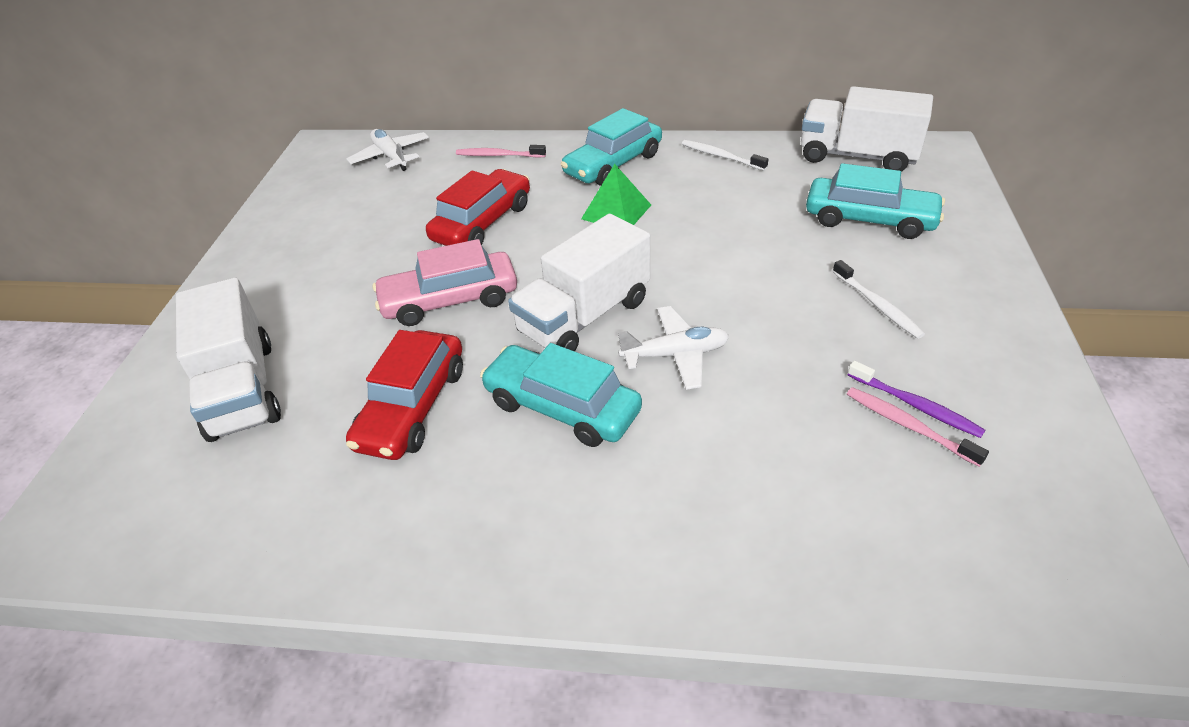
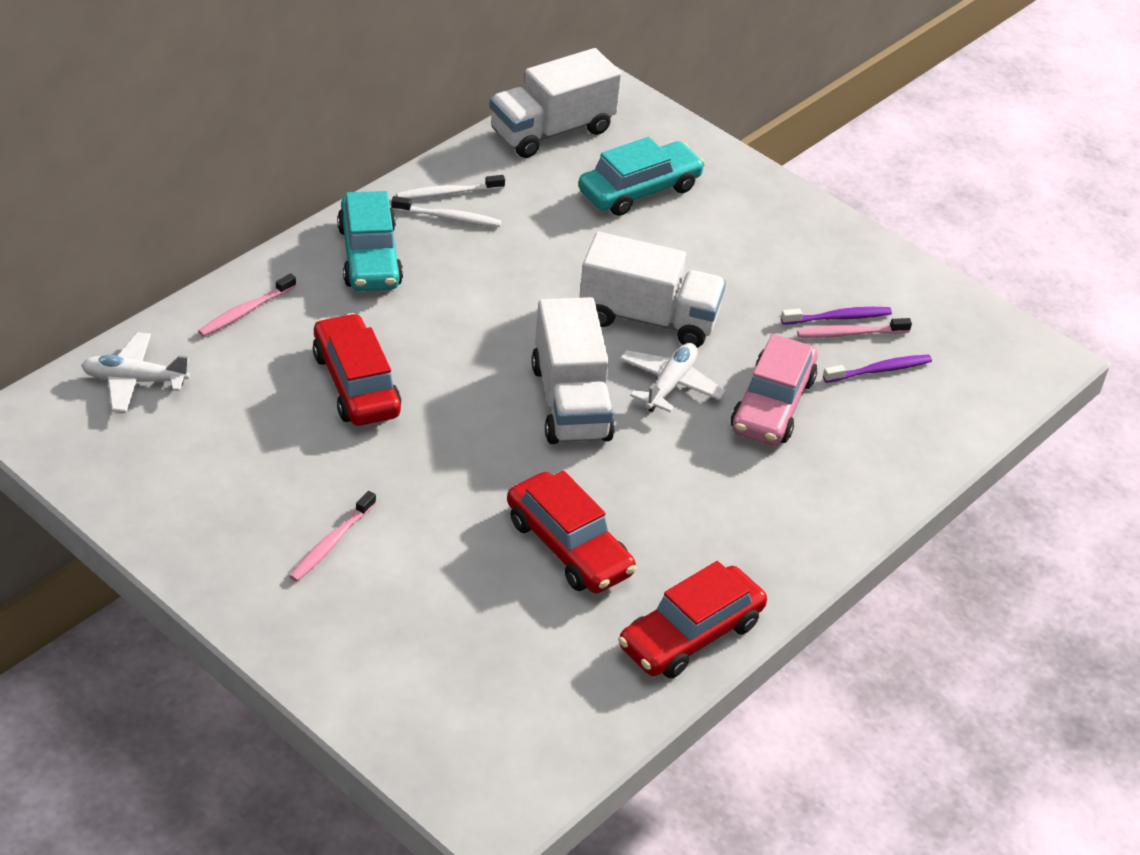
camera: 60 degrees left, 0 degrees up
(241, 390) = (427, 637): white truck -> white truck (648, 318)
(309, 295) = (332, 543): none -> pink toothbrush
(364, 549) = (690, 635): none -> red car
(449, 300) = (453, 462): pink car -> pink car (772, 405)
(562, 407) = (659, 470): turquoise car -> none
(616, 212) = (450, 301): green pyramid -> none
(877, 305) = (733, 261): white toothbrush -> white toothbrush (448, 218)
(891, 476) = (879, 370): none -> purple toothbrush

